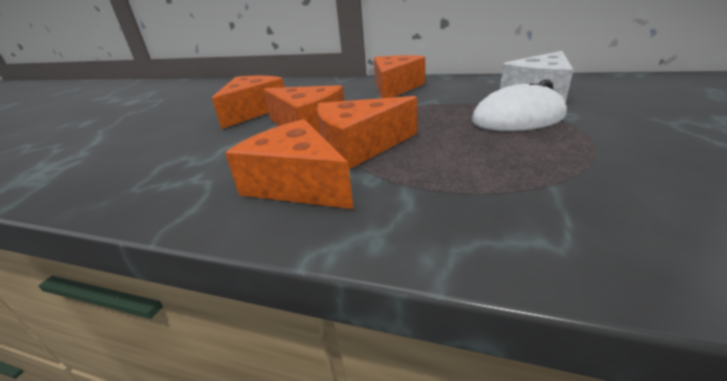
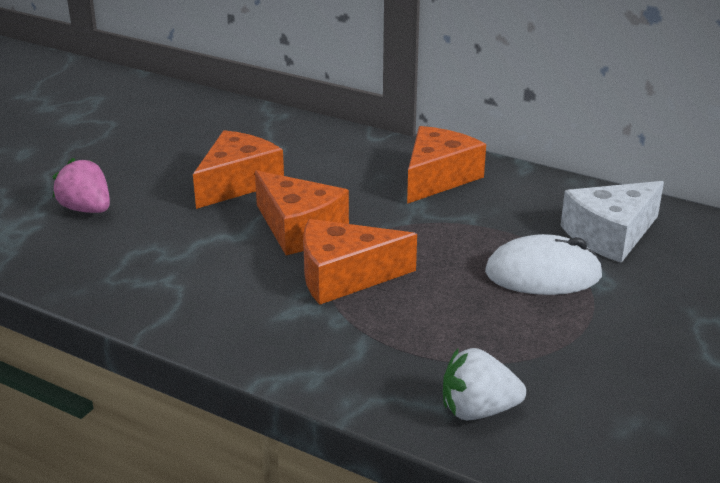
camera: 10 degrees right, 0 degrees up
(127, 144) = (87, 209): none -> pink strawberry
(297, 184) = (266, 310): orange cheese -> none
(587, 235) = (478, 411): none -> white strawberry

